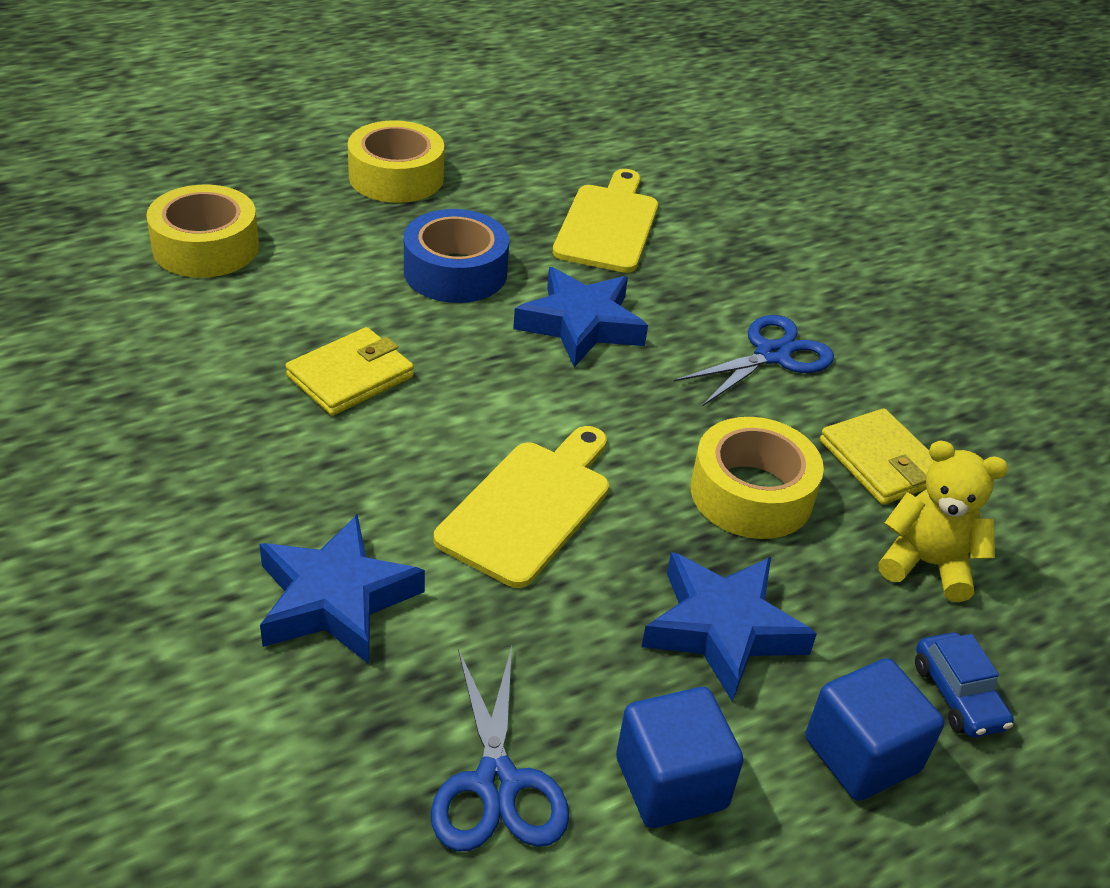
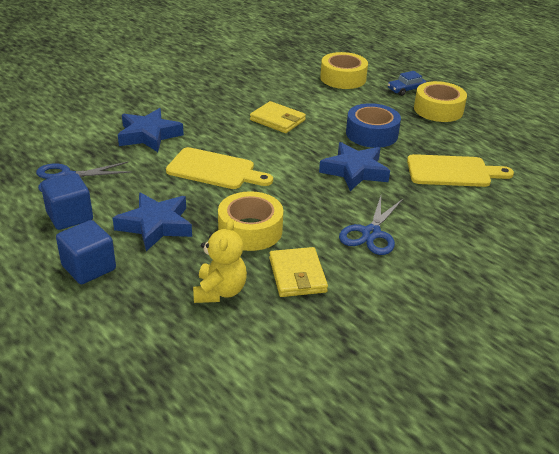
camera: 80 degrees right, 5 degrees down
(772, 355) = (371, 233): blue scissors -> blue scissors turned 75 degrees clockwise
(881, 461) = (297, 275): yellow wallet -> yellow wallet turned 60 degrees counterclockwise
(958, 695) = (129, 300): blue car -> blue car (406, 90)

